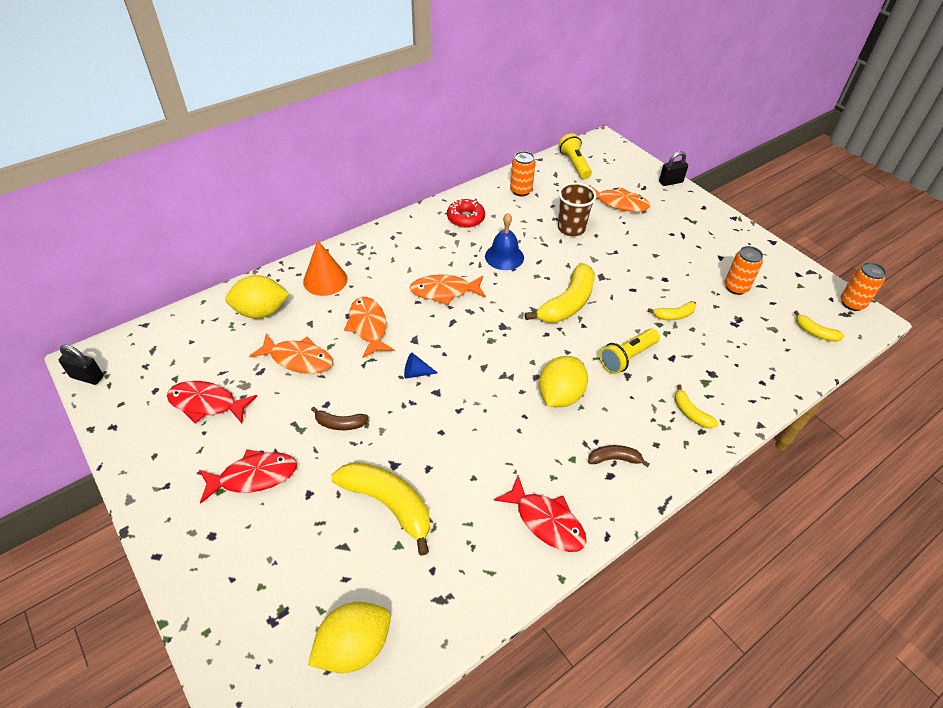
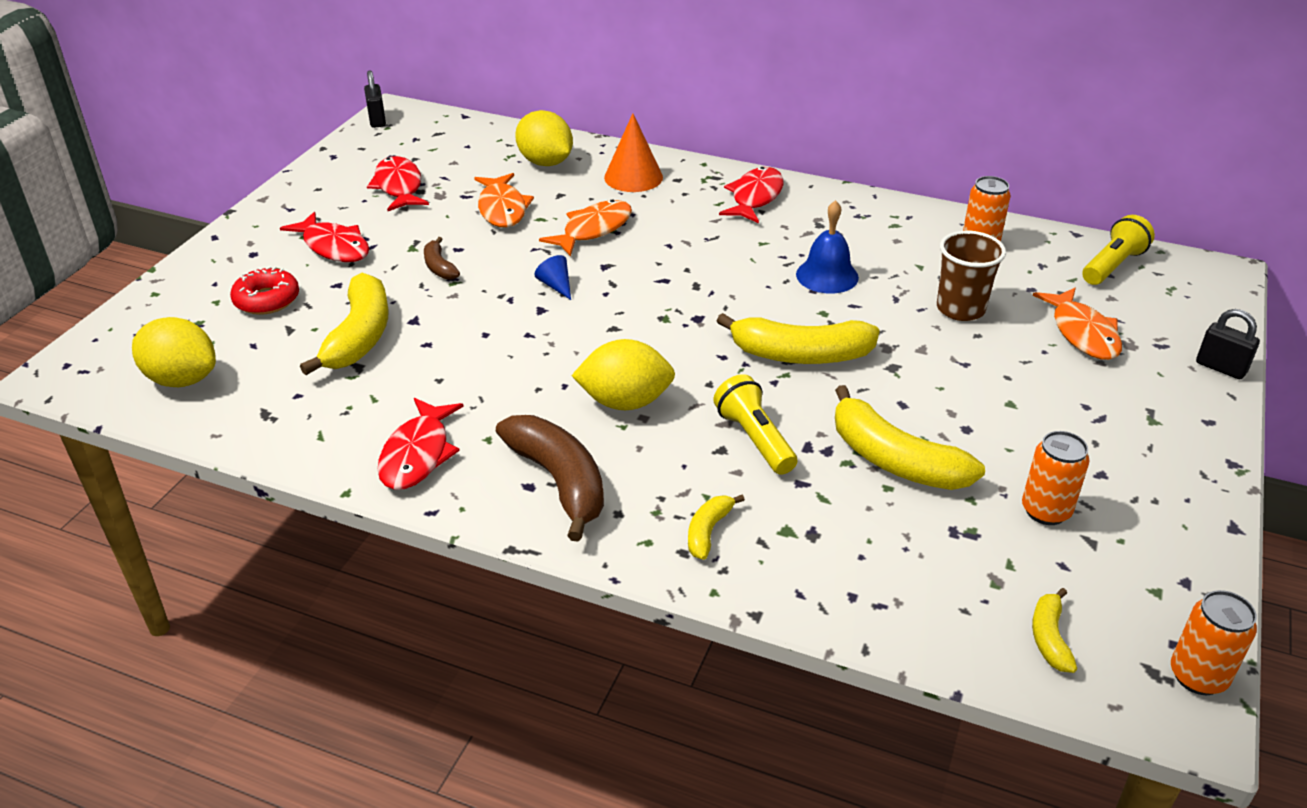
camera: 60 degrees right, 10 degrees down
(401, 242) = (755, 197): none -> red fish
(444, 291) = (707, 256): orange fish -> none
(465, 218) = (861, 222): red donut -> red donut (267, 300)
(614, 459) = (559, 481): brown banana -> brown banana, size x2.00
(627, 357) = (755, 439): yellow flashlight -> yellow flashlight turned 45 degrees clockwise
(673, 315) = (894, 460): yellow banana -> yellow banana, size x2.00

